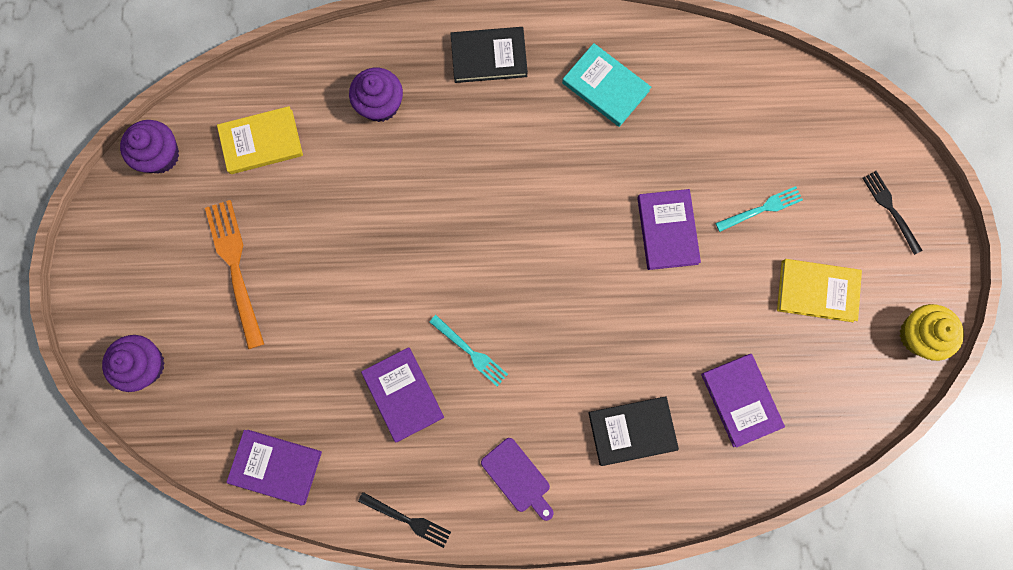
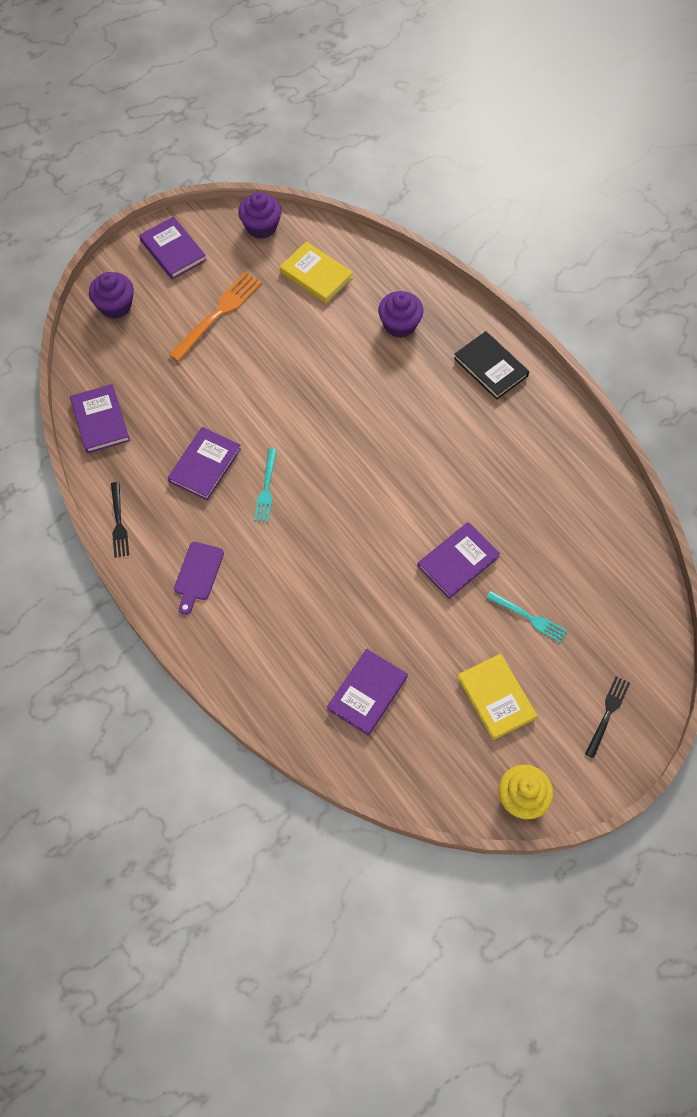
camera: 55 degrees right, 15 degrees down
(120, 262) = (173, 250): none -> purple book
(605, 87) = (533, 454): turquoise book -> none
(632, 430) = (287, 630): black book -> none

